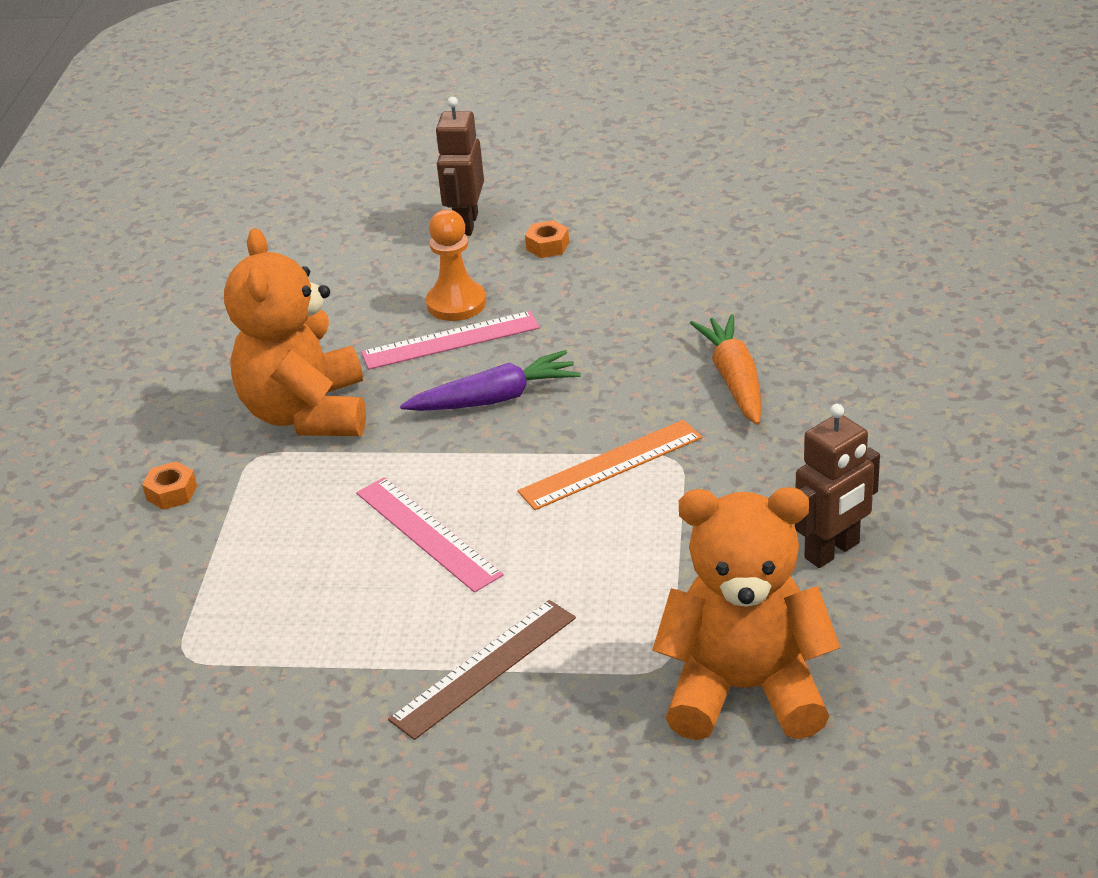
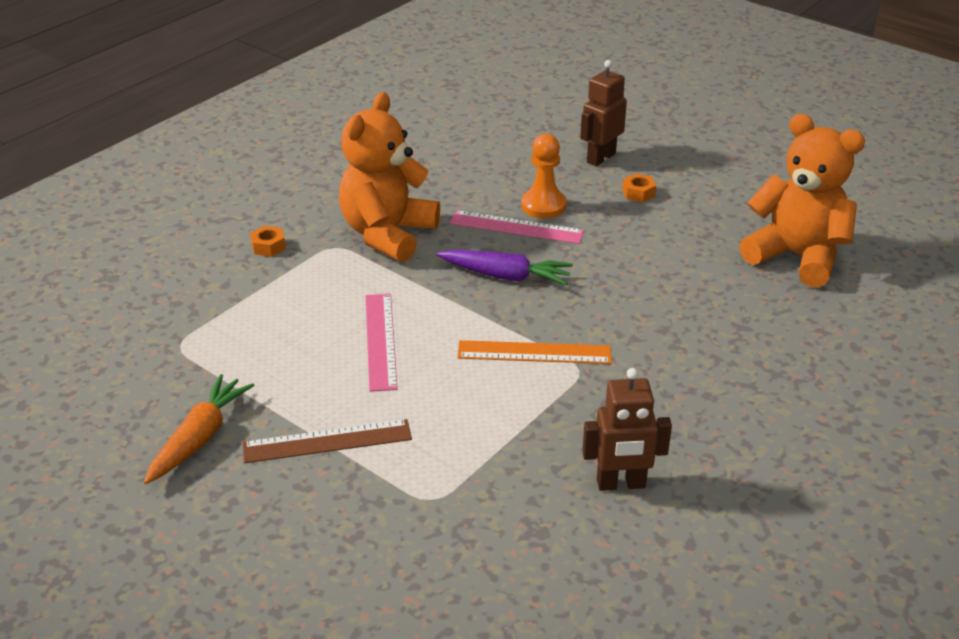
camera: 30 degrees right, 0 degrees up
(734, 380) = (672, 336): orange carrot -> orange carrot (199, 438)
(745, 689) = (467, 544): orange teddy bear -> orange teddy bear (796, 257)

